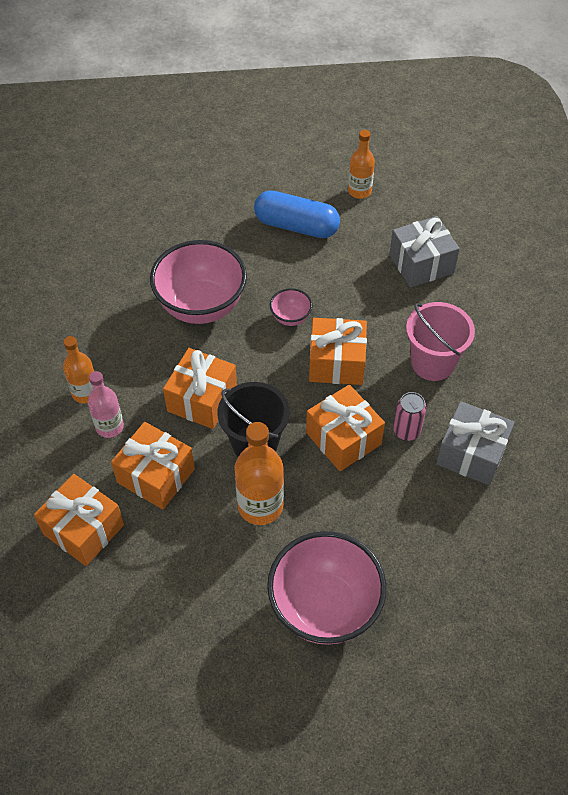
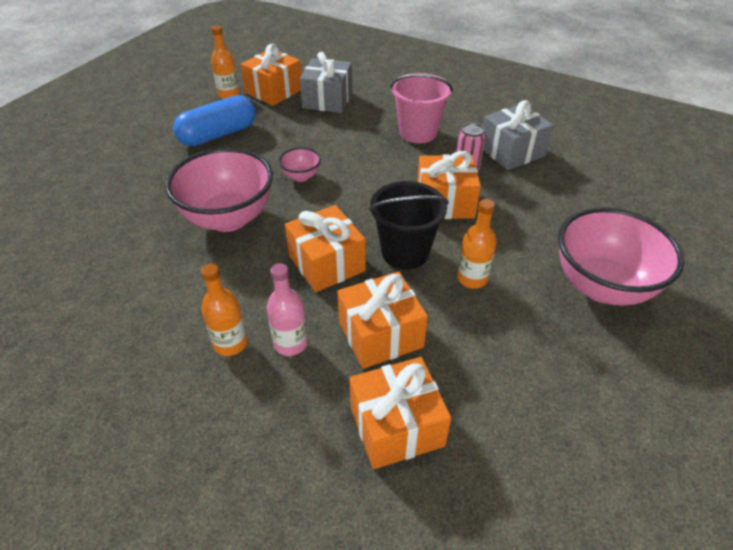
camera: 55 degrees left, 10 degrees down
(260, 506) = (472, 278): orange bottle -> orange bottle, size x0.65
(336, 363) = (370, 174): orange gift -> orange gift (274, 91)

